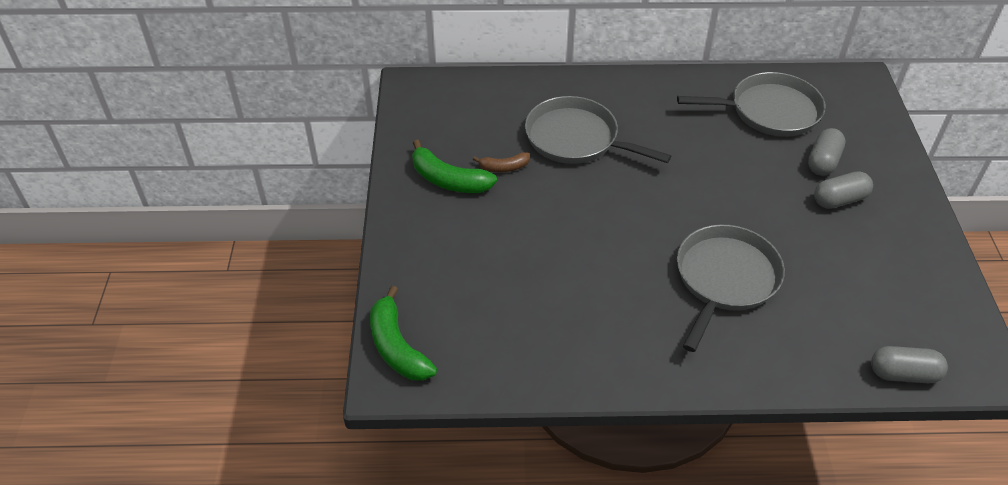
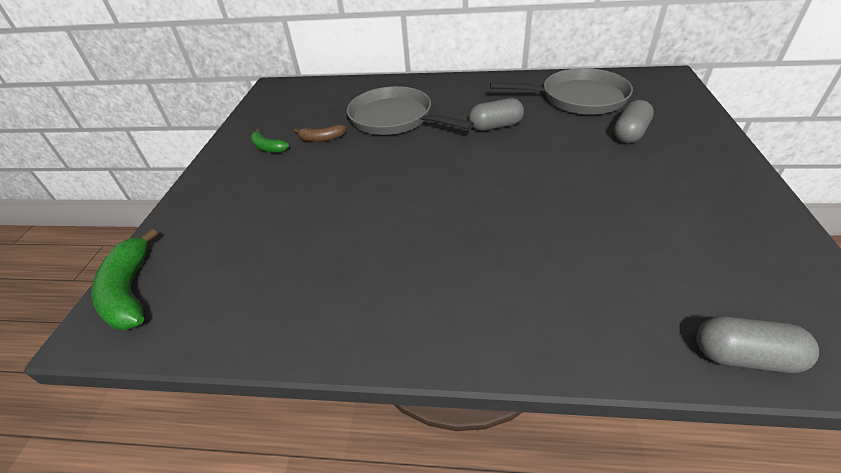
camera: 10 degrees right, 5 degrees down
(448, 180) = (268, 147): green banana -> green banana, size x0.57
(725, 279) = (512, 234): grey pan -> none
(839, 200) = (648, 164): grey capsule -> grey capsule (495, 126)

